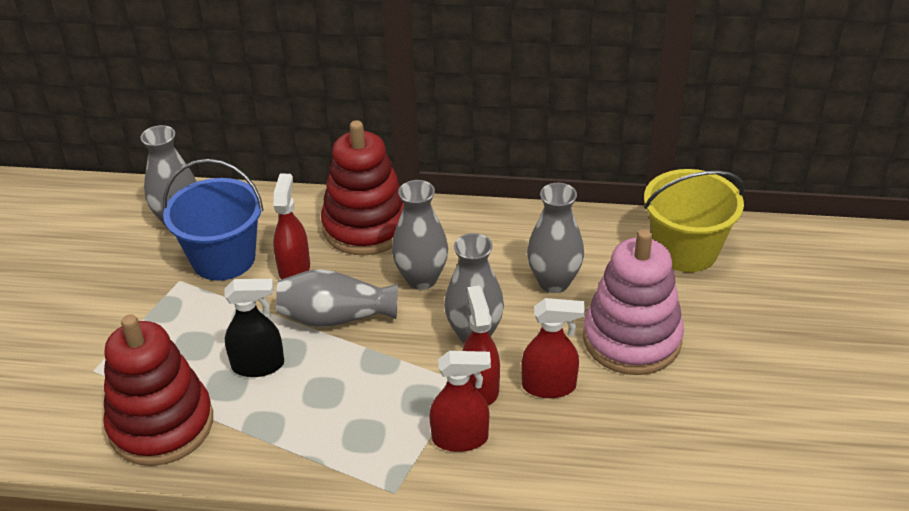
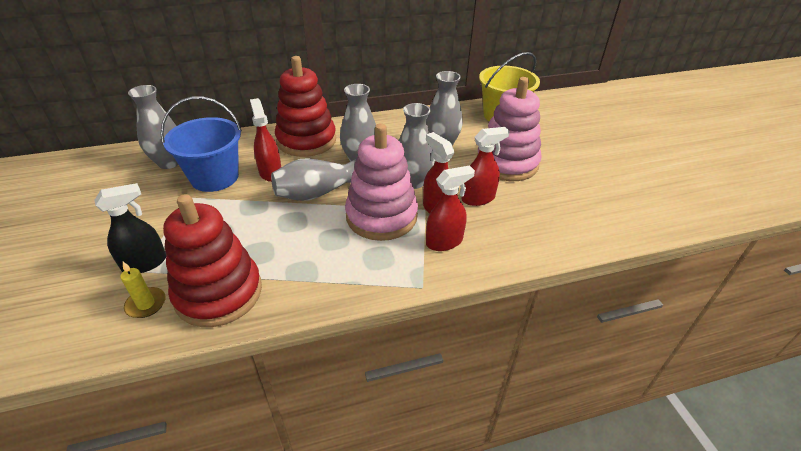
camera: 25 degrees left, 0 degrees up
(83, 414) = (146, 304): none -> yellow candle
(258, 365) = (276, 234): black spray bottle -> black spray bottle (145, 263)
(400, 377) = (381, 216): none -> pink stacking toy

